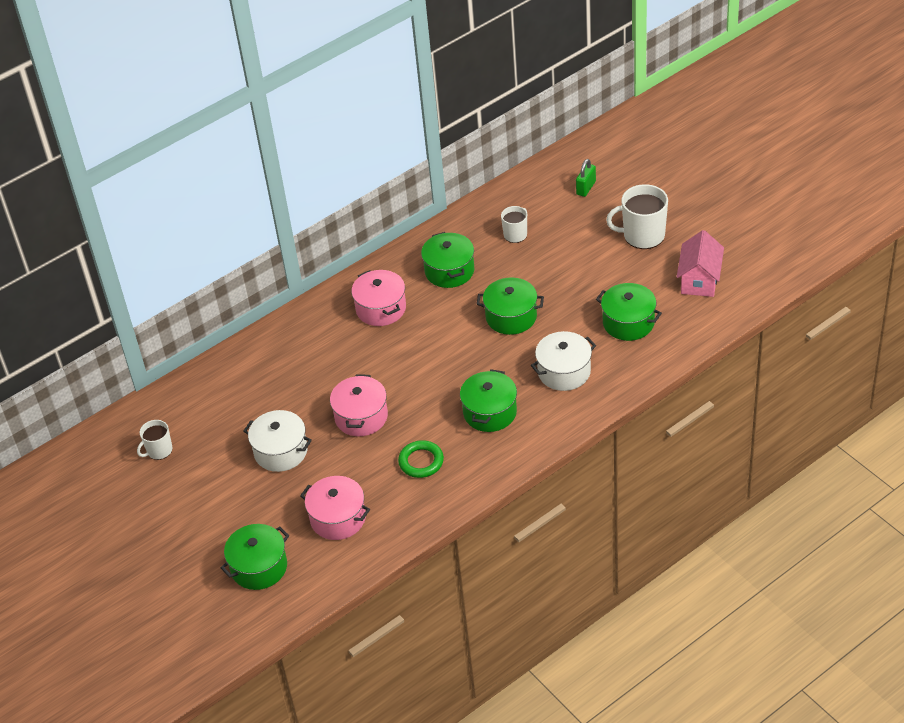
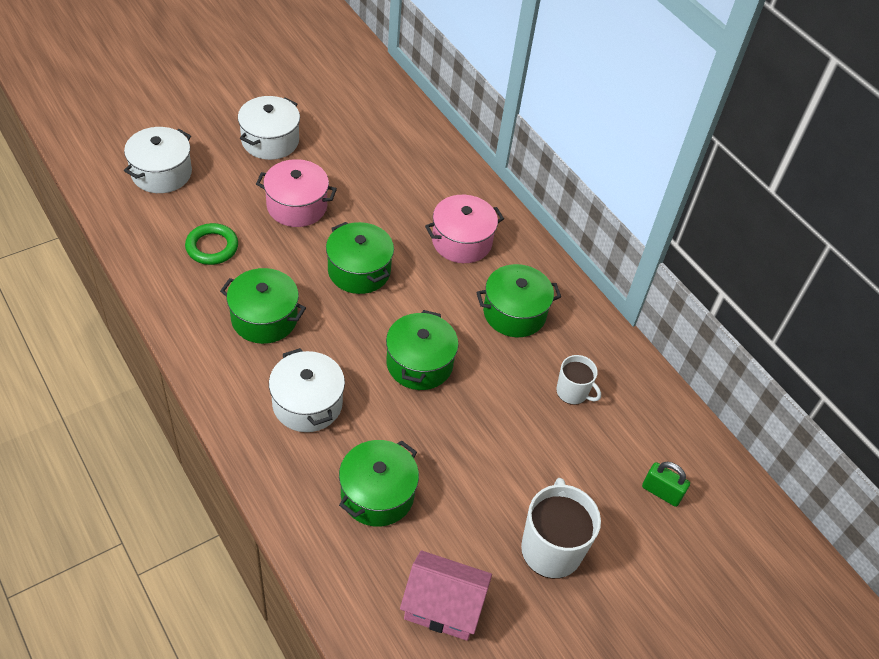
camera: 85 degrees right, 5 degrees up
(159, 450) = (303, 60): white mug -> none
(259, 567) = (126, 113): green pot -> green pot (359, 270)
(338, 518) = (161, 173): pink pot -> white pot

